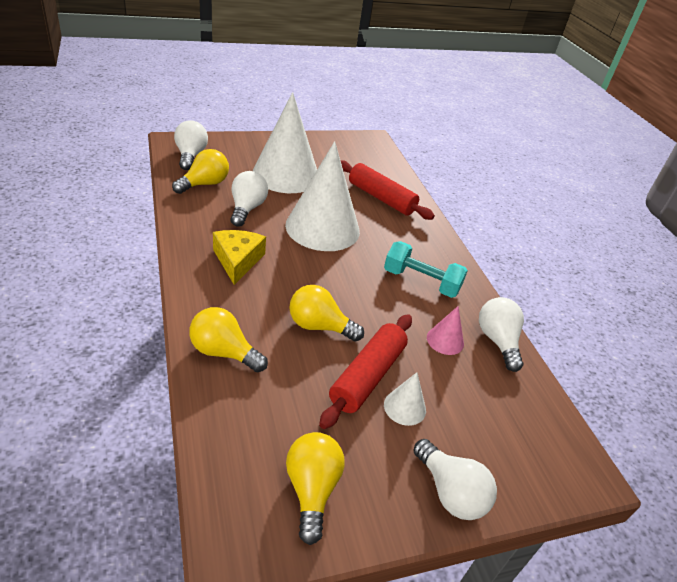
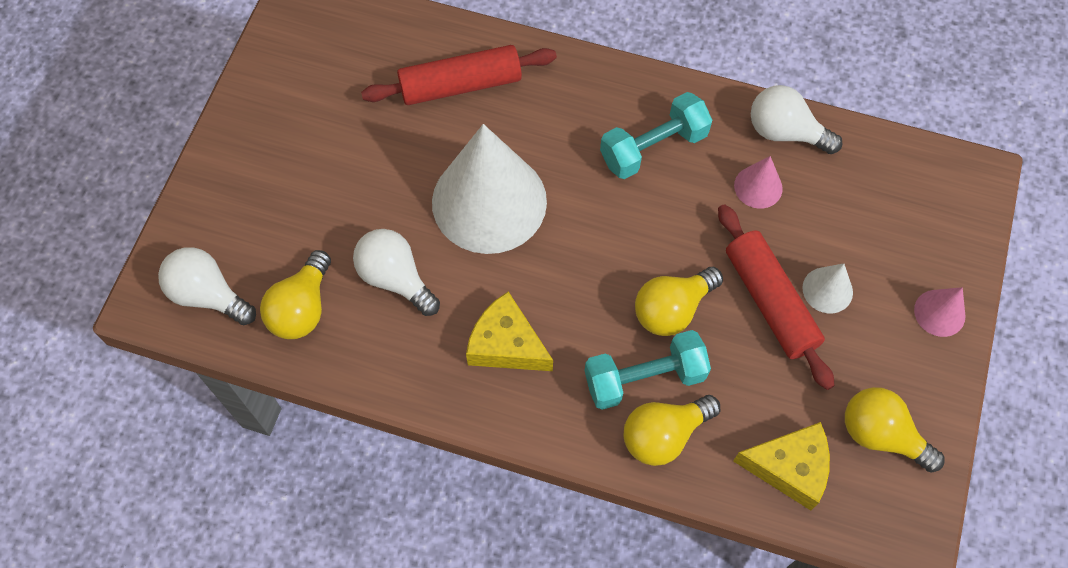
camera: 50 degrees left, 25 degrees up
(204, 184) = (302, 308): yellow light bulb -> yellow light bulb turned 150 degrees counterclockwise
(243, 435) = (789, 467): none -> yellow cheese
(259, 328) = (644, 378): none -> turquoise dumbbell
(286, 174) = (335, 181): white cone -> none
(450, 492) = (939, 313): white light bulb -> pink cone

